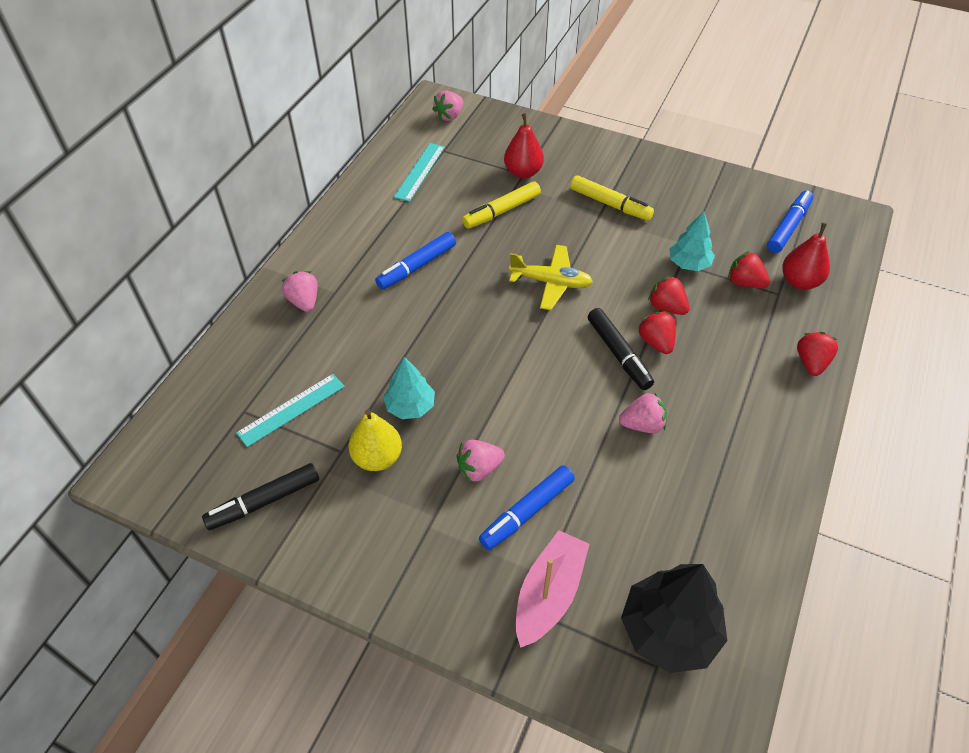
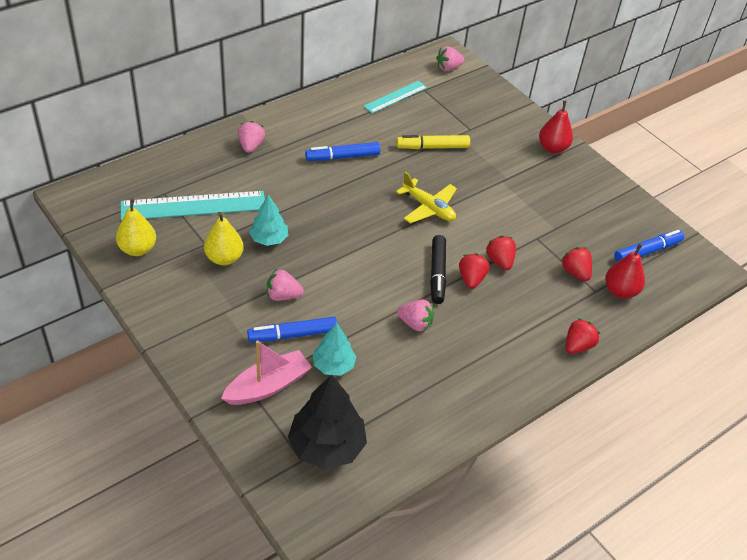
camera: 25 degrees right, 5 degrees down
(264, 501) = (138, 249): black marker -> yellow pear
(291, 409) = (193, 206): turquoise ruler -> turquoise ruler, size x1.69
(523, 172) = (470, 128): red pear -> red pear (552, 148)
(610, 204) = (518, 176): yellow marker -> none
(689, 263) = (543, 241): turquoise tree -> turquoise tree (333, 365)

